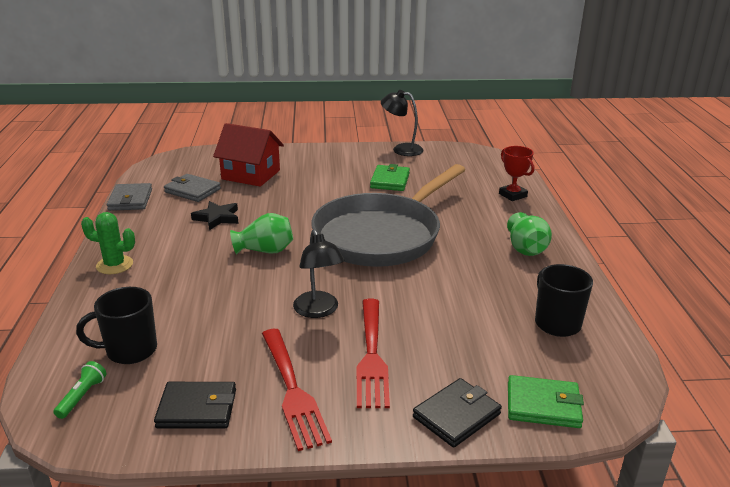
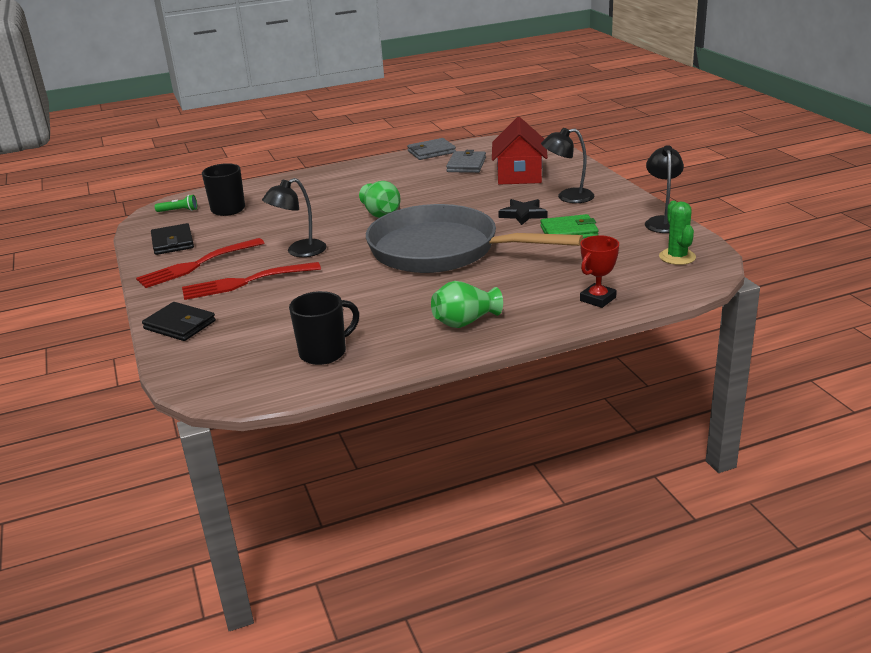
camera: 75 degrees right, 0 degrees up
(114, 265) = (329, 176): green cactus -> green cactus (677, 257)
(217, 218) = (424, 185): black star -> black star (523, 214)
(322, 167) = (568, 197): none -> black lamp
(543, 405) = (198, 358): green wallet -> none

